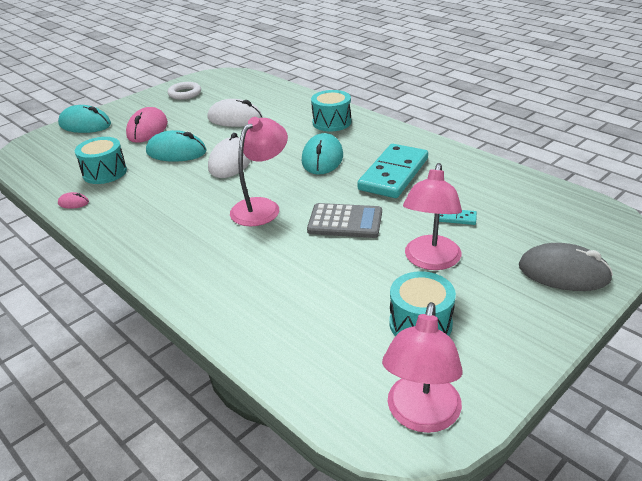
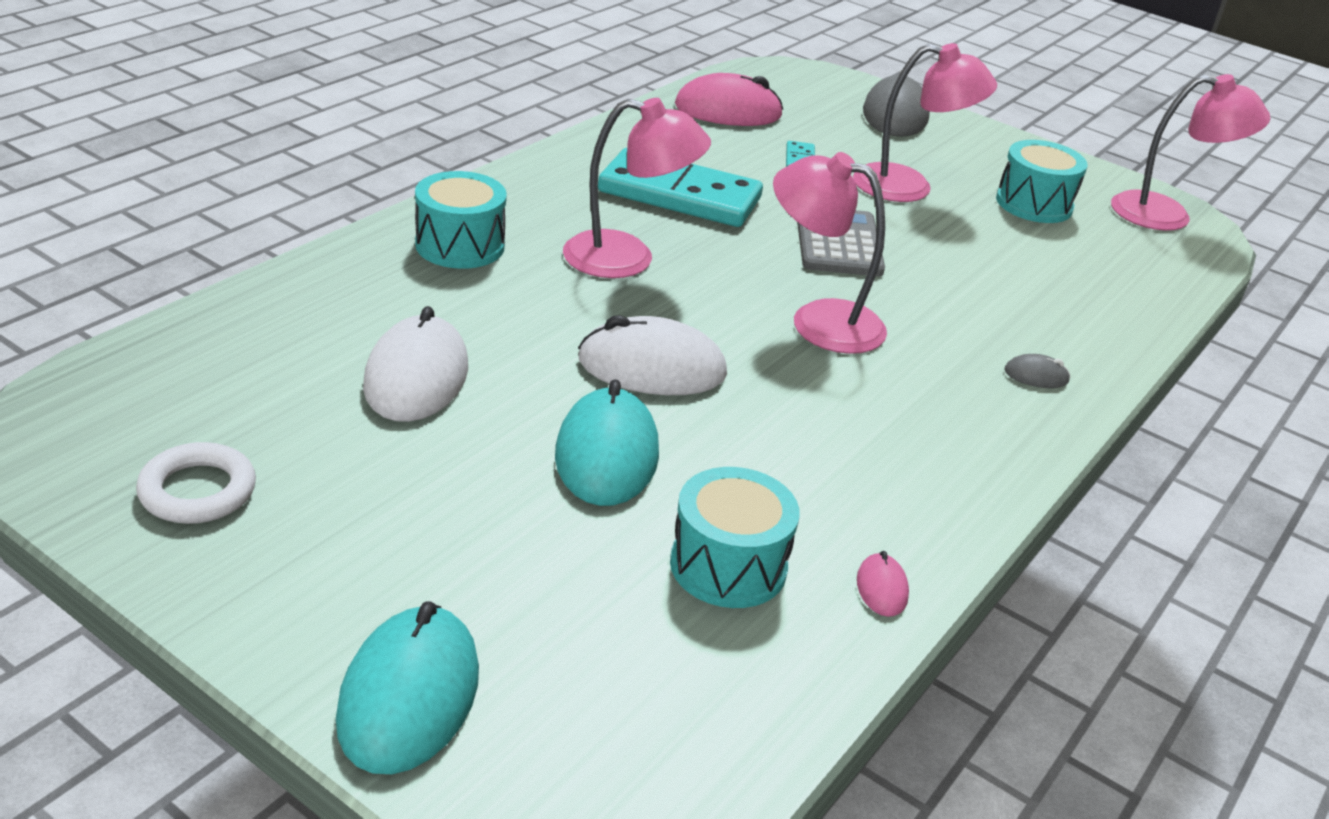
camera: 105 degrees left, 0 degrees up
(147, 129) = (466, 531): pink mouse -> pink mouse (728, 111)
(196, 274) = (1036, 376): none -> grey mouse
(322, 158) = (627, 259): turquoise mouse -> pink lamp

